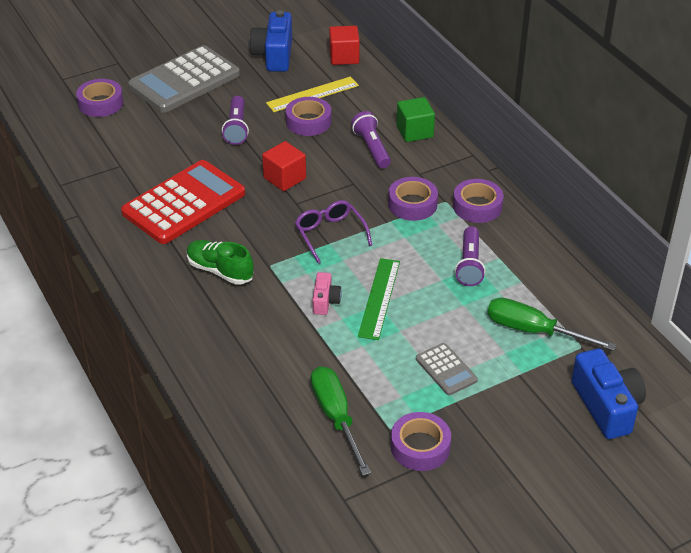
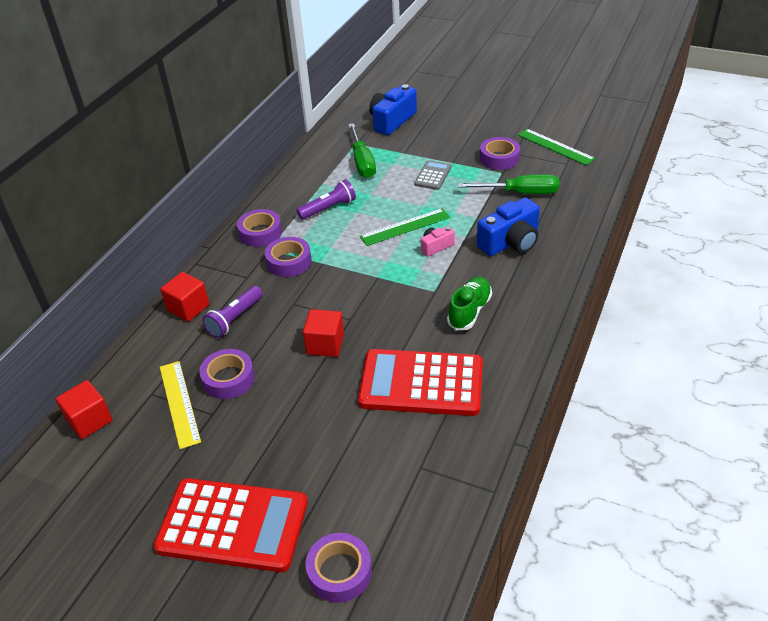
camera: 125 degrees left, 0 degrees up
(184, 80) = (233, 525): grey calculator -> red calculator
(220, 271) = (469, 311): green shoe -> green shoe turned 150 degrees counterclockwise
(236, 128) = (282, 422): purple flashlight -> none
(274, 55) = (123, 480): blue camera -> blue camera (510, 242)
(312, 94) = (179, 403): yellow ruler -> yellow ruler turned 45 degrees clockwise
(330, 234) = (367, 282): purple glasses -> none
(336, 417) = (520, 193): green screwdriver -> green screwdriver turned 120 degrees counterclockwise
(388, 517) = (555, 147): none -> green ruler
(414, 131) = (188, 308): green cube -> red cube

